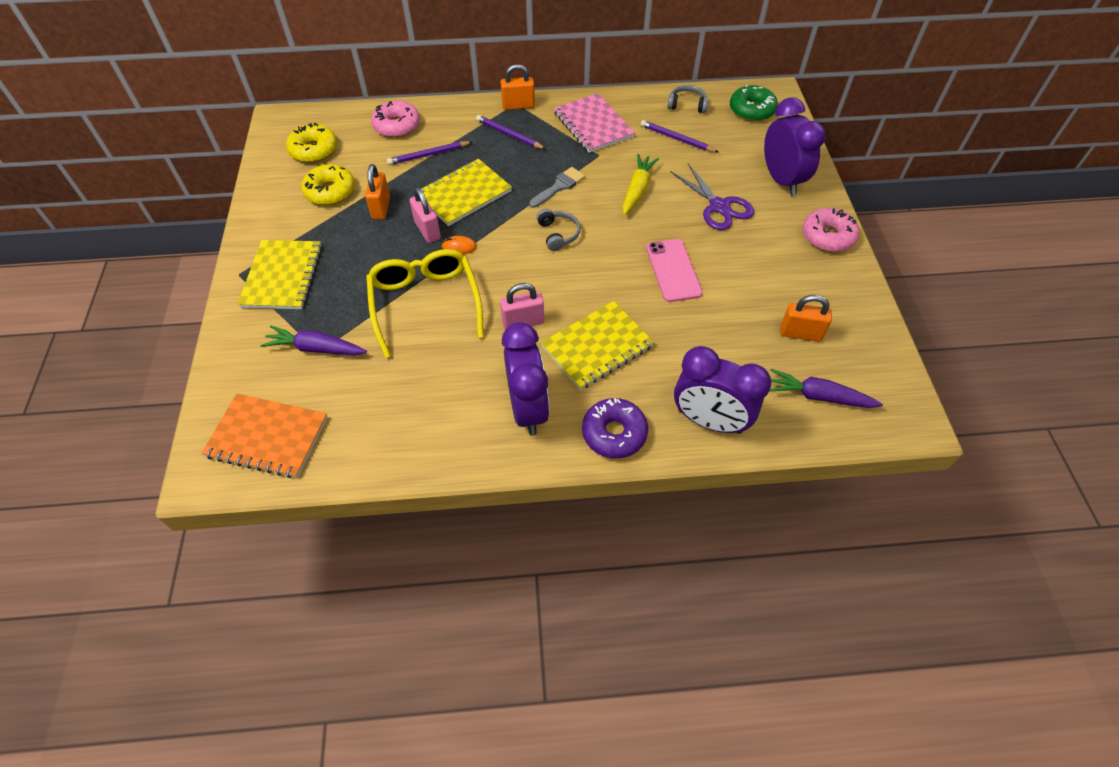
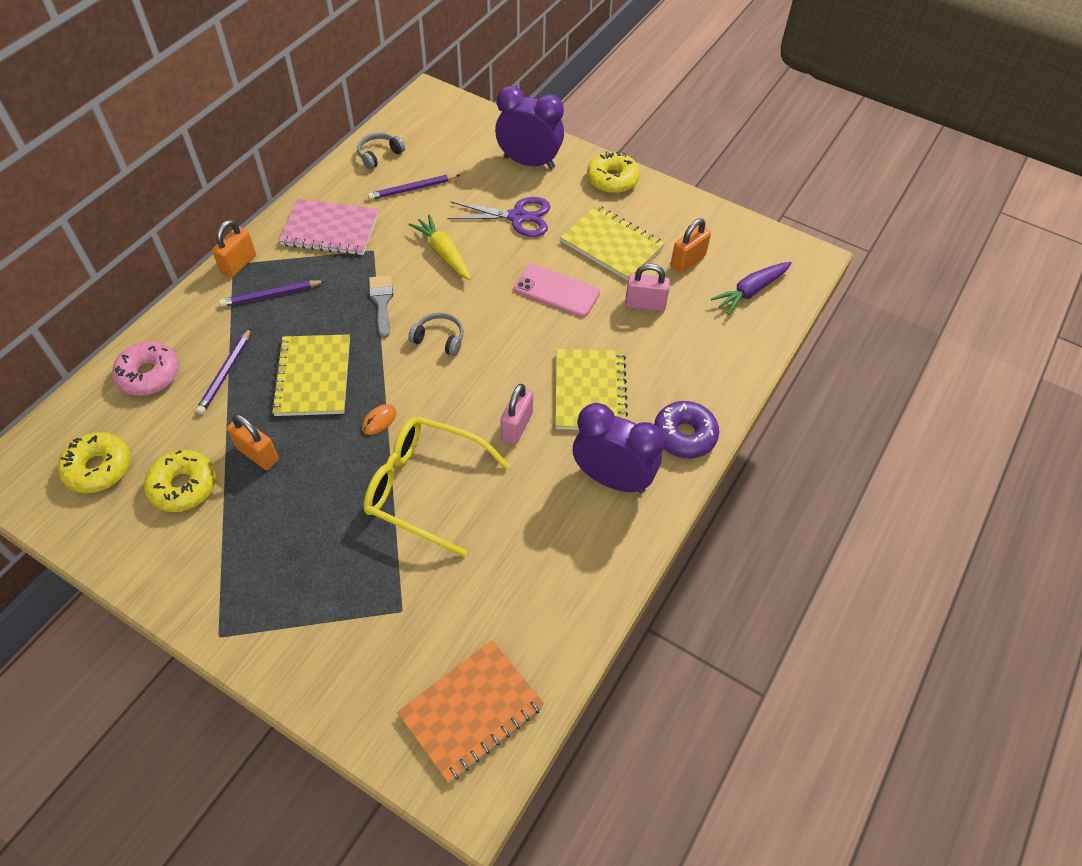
camera: 55 degrees left, 0 degrees up
(282, 276) = (265, 594): yellow notebook -> yellow notebook (611, 245)
(316, 348) = (395, 611): purple carrot -> none
(427, 230) = (331, 433): pink padlock -> pink padlock (645, 304)
(709, 421) = (721, 368): purple clock -> none
(751, 110) = (432, 123): green donut -> none
(827, 236) = (612, 179): pink donut -> yellow donut

